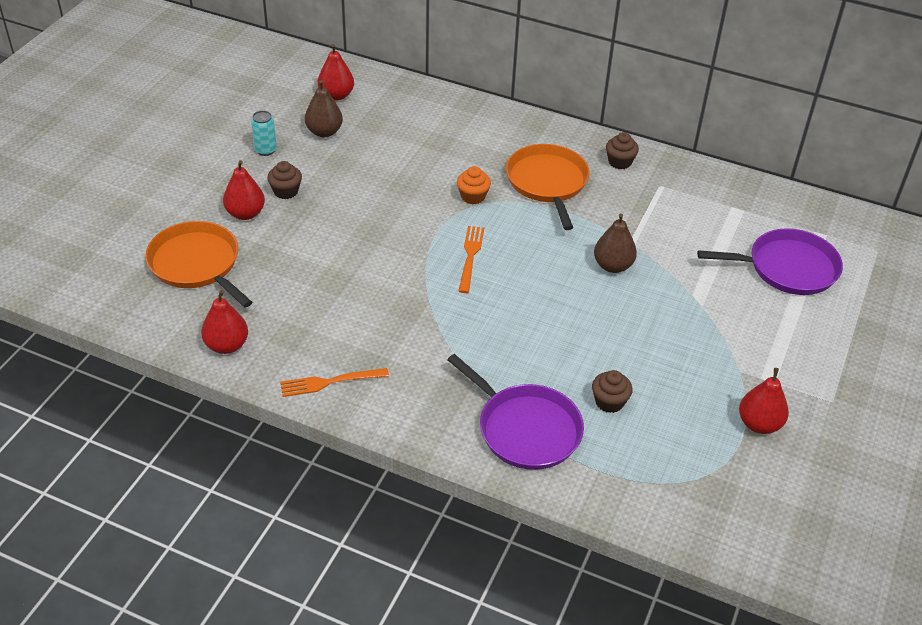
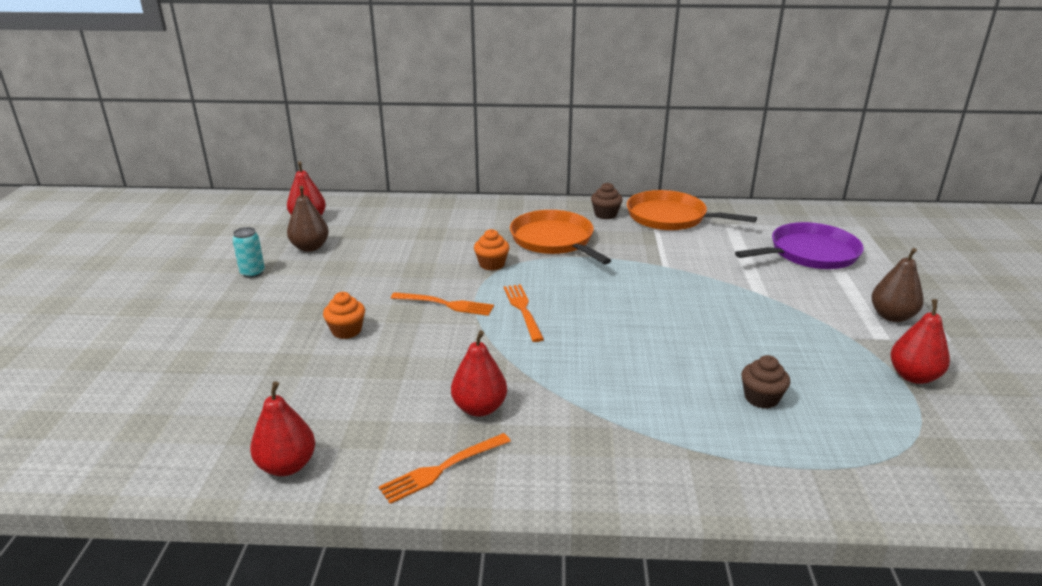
camera: 20 degrees left, 15 degrees down
(197, 264) = (212, 390): orange pan -> orange pan (670, 217)
(245, 213) = (253, 329): red pear -> red pear (479, 408)
(286, 191) = (292, 301): brown cupcake -> none
(316, 236) = (346, 331): none -> orange cupcake
(409, 231) = (446, 304): none -> orange fork
(525, 429) = (700, 450): purple pan -> none
(612, 266) = (663, 286): brown pear -> brown pear (892, 316)

